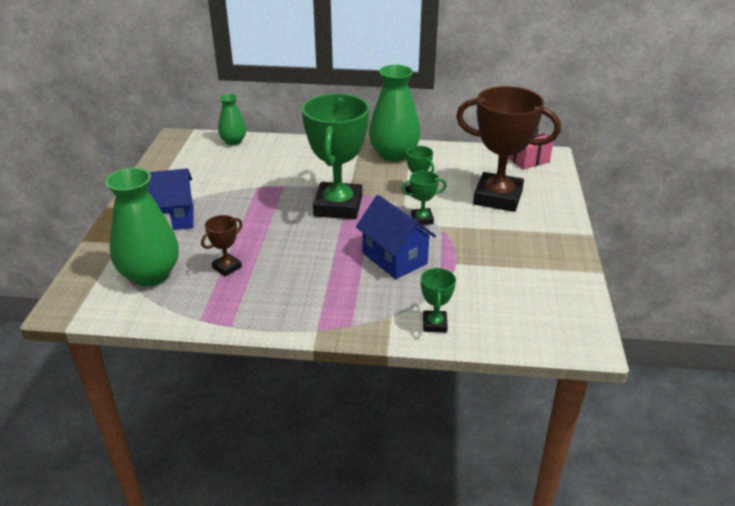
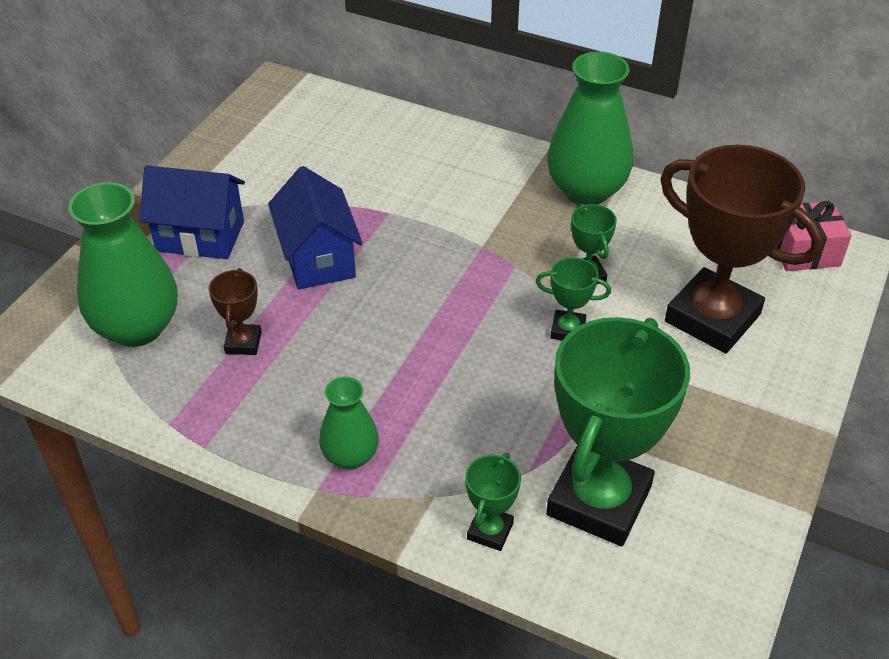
camera: 20 degrees right, 10 degrees up
(227, 267) = (243, 343): brown trophy -> brown trophy turned 60 degrees counterclockwise
(233, 141) = (354, 110): green vase -> green vase (350, 456)
(338, 206) = (451, 272): green trophy -> green trophy (599, 501)
(394, 258) = (489, 393): blue house -> blue house (318, 258)

